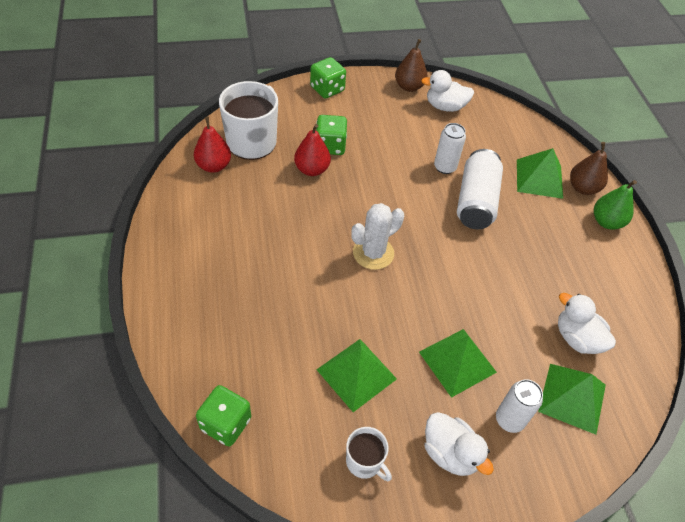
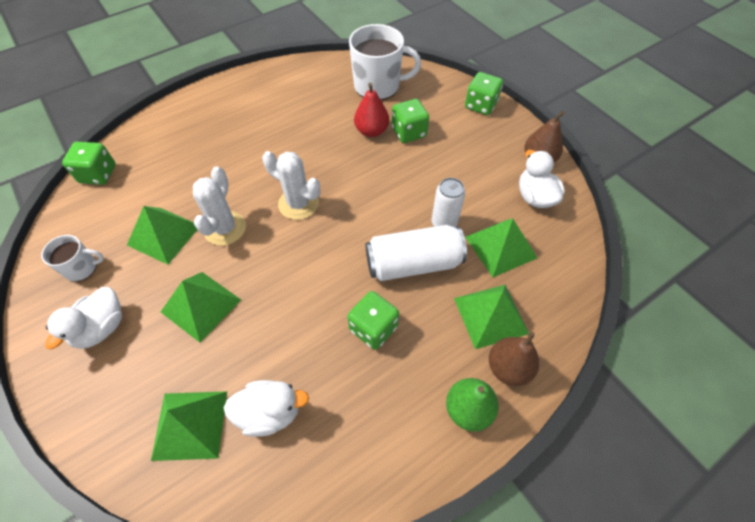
camera: 70 degrees right, 5 degrees up
(214, 166) = (336, 76): red pear -> none
(364, 462) = (82, 268): white mug -> white mug turned 120 degrees counterclockwise
(374, 319) = (225, 228): none -> white cactus
(483, 146) = (500, 247): none -> green pyramid
(509, 420) = (148, 369): white can -> none
(525, 248) = (373, 328): none -> green dice
(577, 338) = (270, 412): white duck -> white duck turned 60 degrees clockwise

